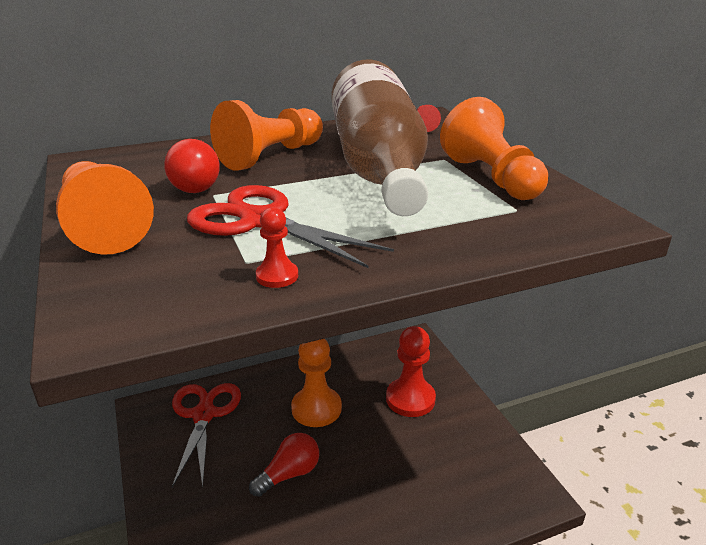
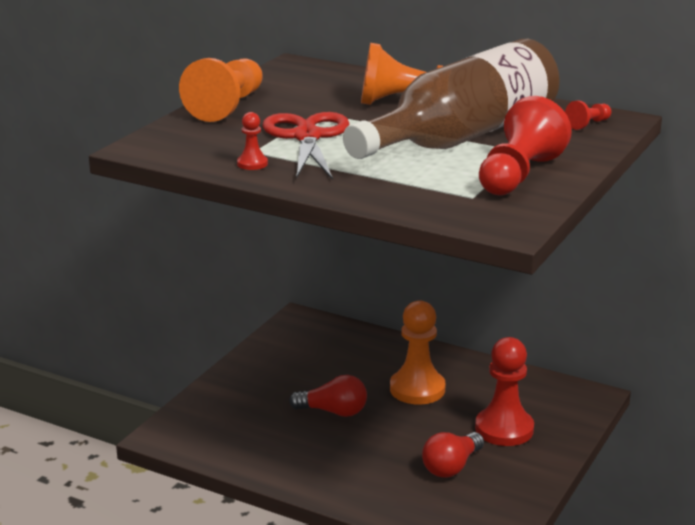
camera: 50 degrees right, 5 degrees down
(196, 184) = (322, 103): red light bulb -> red light bulb (451, 467)
(204, 415) = (331, 345): red scissors -> none
(491, 178) = (518, 175): orange pawn -> red pawn

